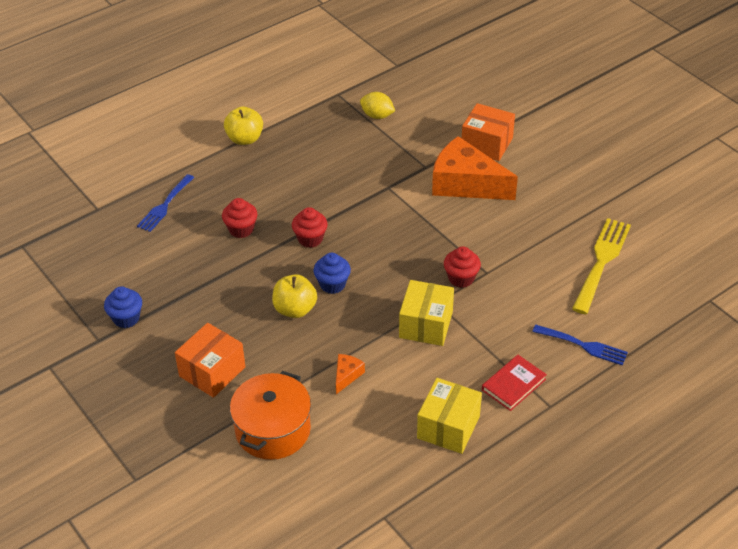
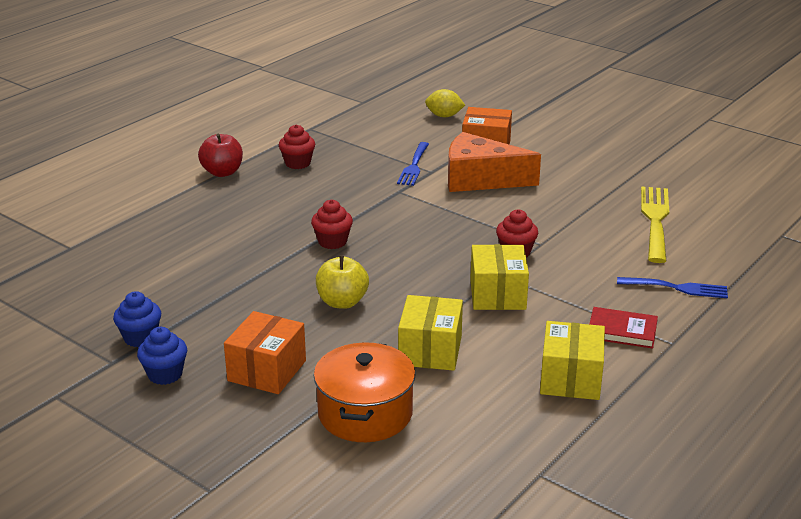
camera: 15 degrees left, 15 degrees down
(165, 205) = (151, 235): blue fork -> blue fork (414, 166)
(241, 229) = (249, 244): red cupcake -> red cupcake (297, 163)
(245, 139) = (222, 172): yellow apple -> red apple
(332, 284) = (375, 275): blue cupcake -> blue cupcake (165, 374)
(346, 375) = (430, 351): orange cheese -> yellow box
(377, 116) = (360, 140): yellow lemon -> yellow lemon (444, 116)
(513, 384) = (622, 331): red book -> red book turned 75 degrees clockwise

